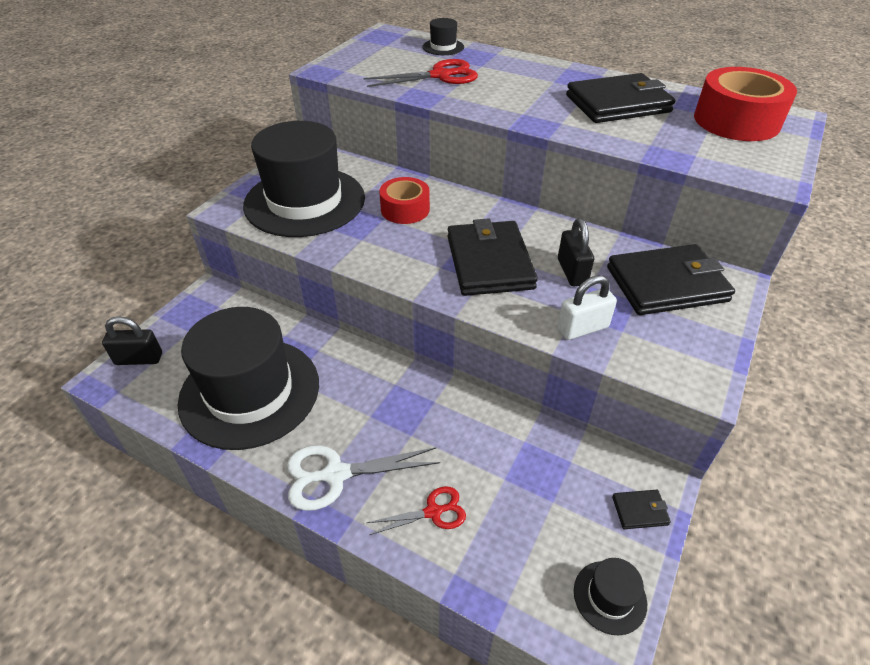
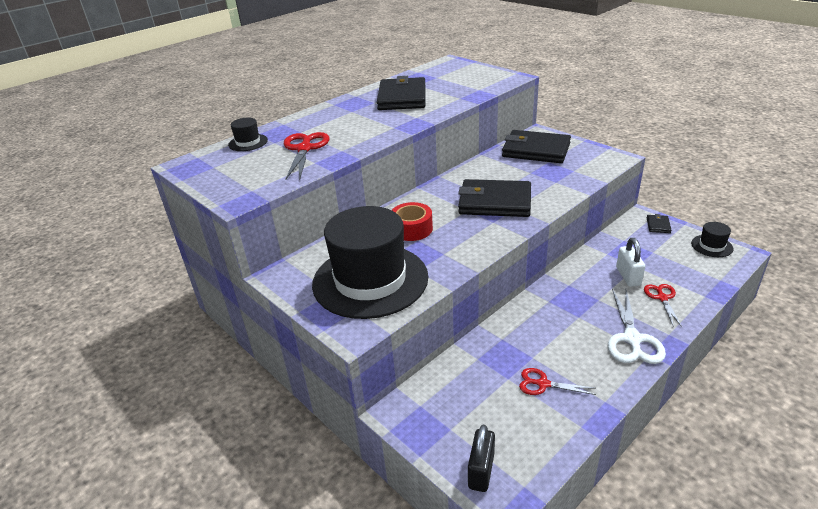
camera: 70 degrees left, 10 degrees down
(250, 392) = (543, 384): black hat -> red scissors
(572, 272) = (515, 175): black padlock -> none
(582, 328) = (569, 181): white padlock -> white padlock (628, 276)
(666, 284) = (536, 150): black wallet -> black wallet turned 75 degrees counterclockwise
(736, 121) = (446, 73): red tape -> none

